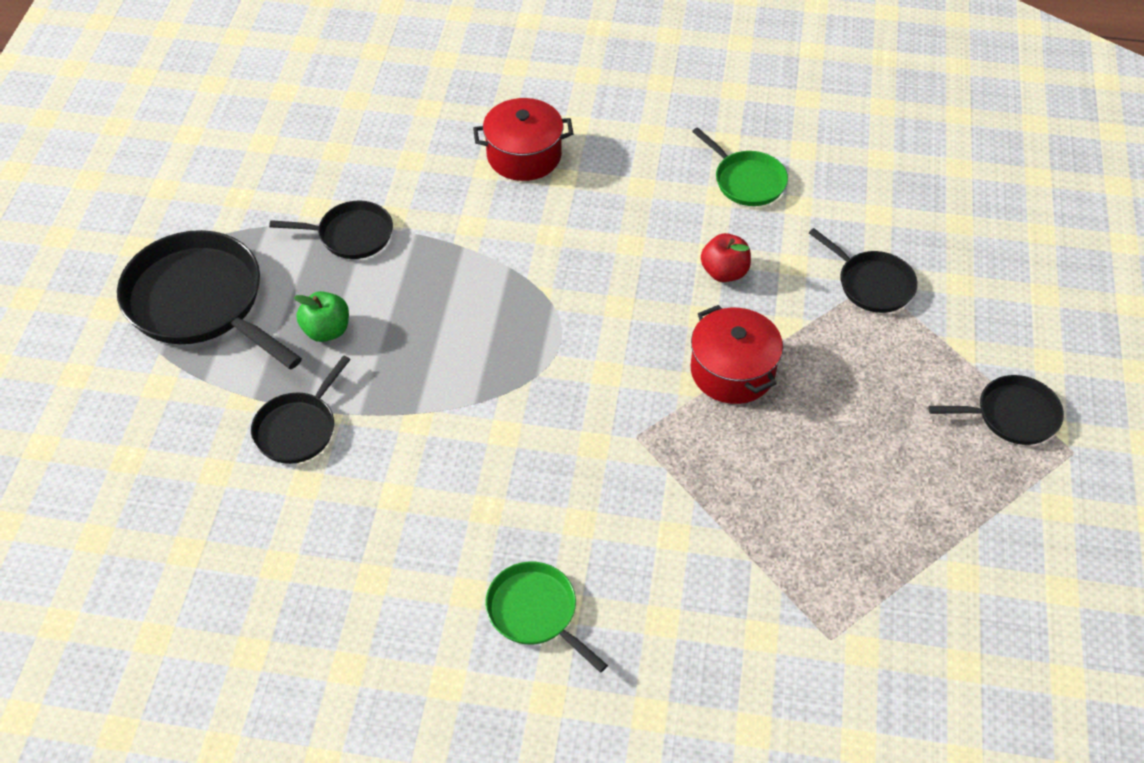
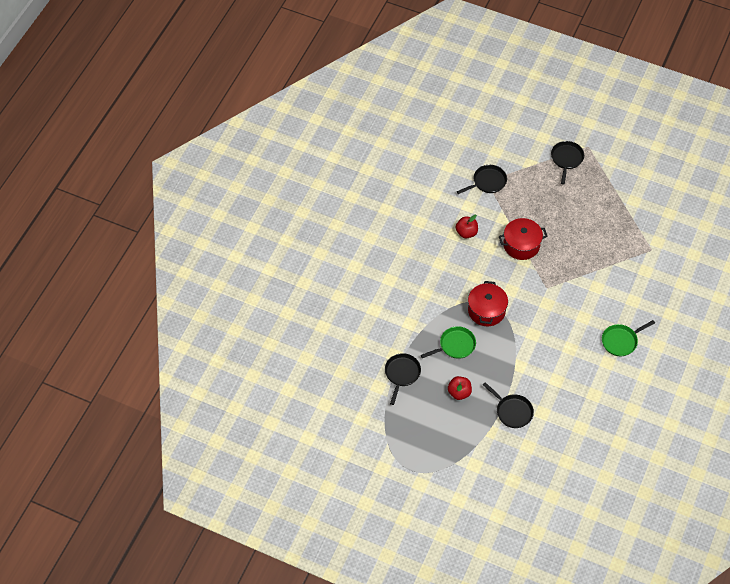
camera: 75 degrees left, 5 degrees up
(200, 302) = (427, 443): black pan -> none
(326, 330) = (459, 393): green apple -> red apple
(524, 155) = (370, 292): red pot -> red pot (486, 310)
(746, 181) = (413, 208): green pan -> green pan (455, 345)

